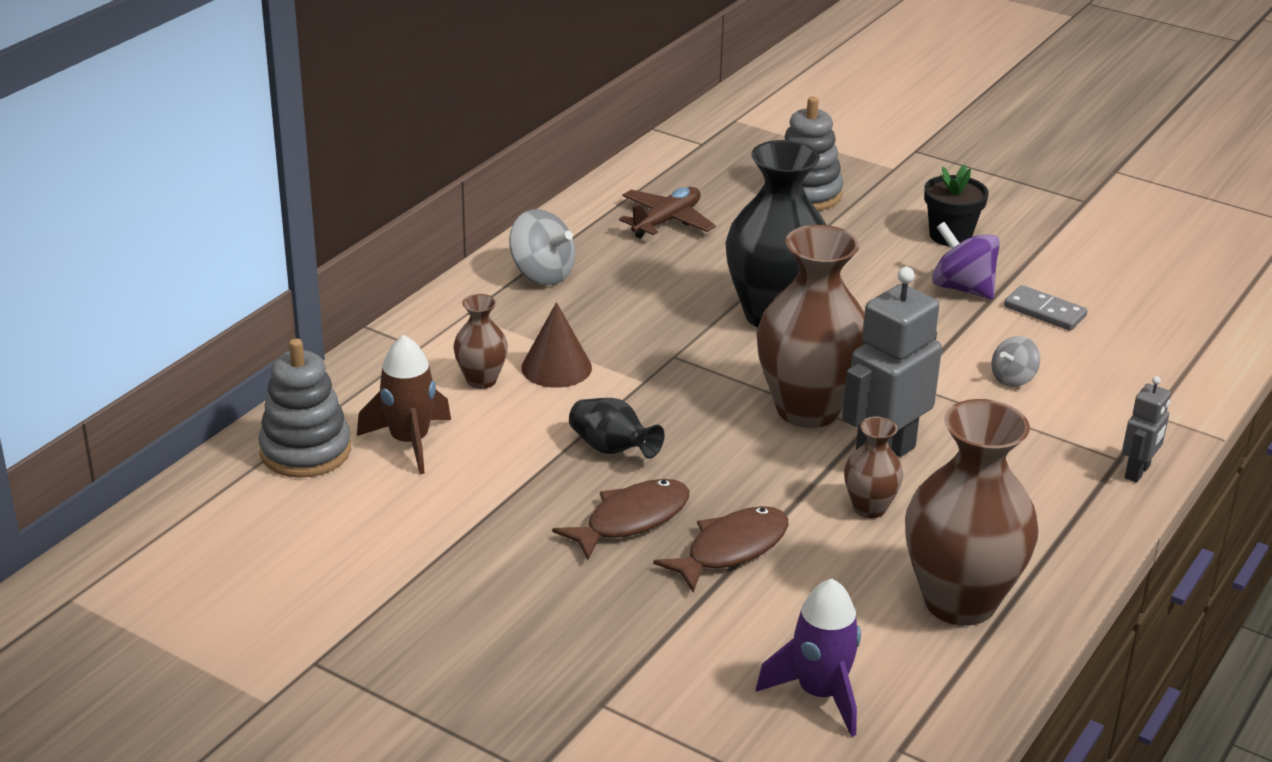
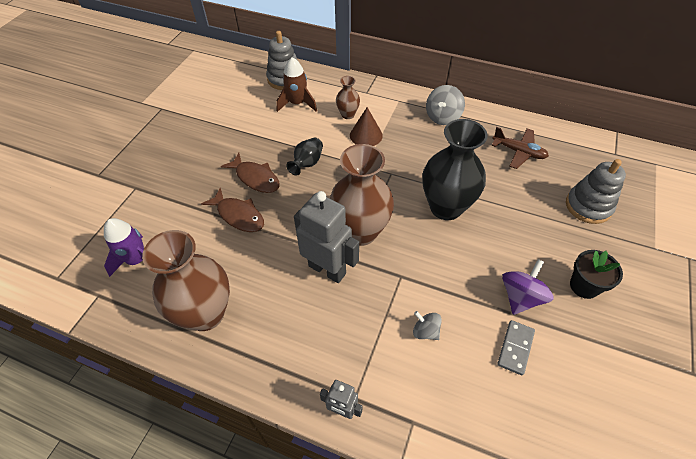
camera: 80 degrees right, 20 degrees up
(869, 508) = (279, 267): brown vase -> none

